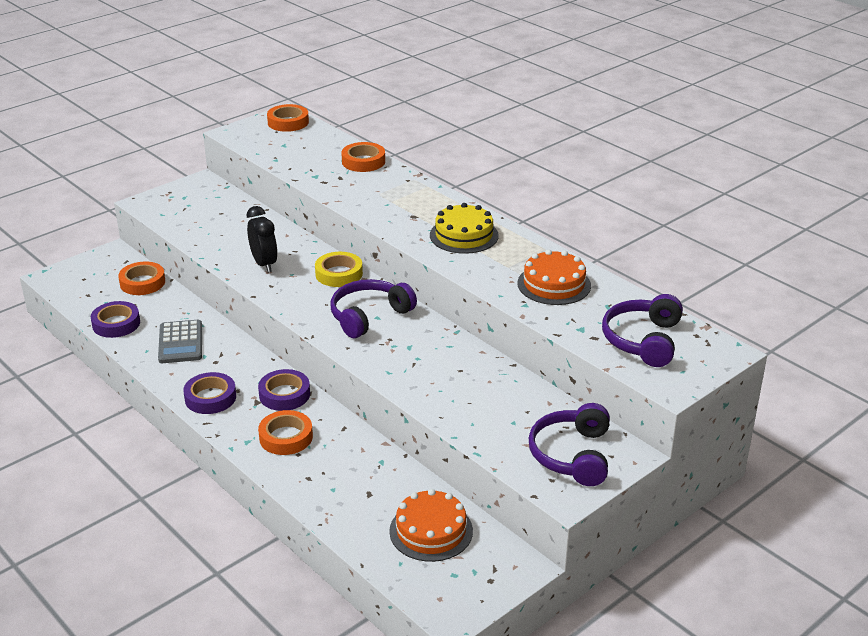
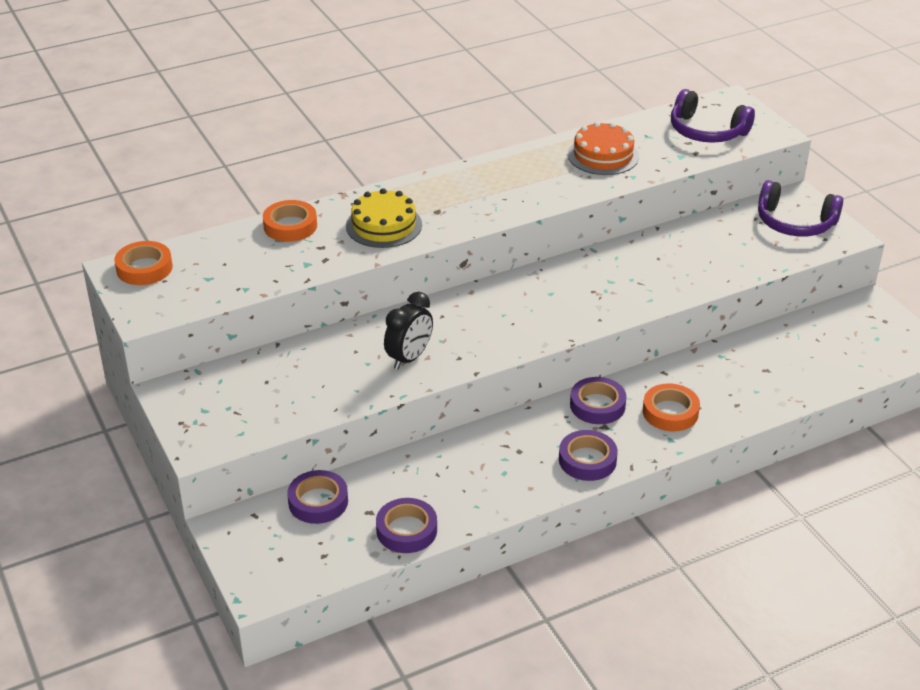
camera: 75 degrees left, 5 degrees up
(142, 282) = (318, 502): orange tape -> purple tape
(180, 342) = (470, 476): grey calculator -> none
(264, 264) = (409, 358): black clock -> black clock turned 135 degrees clockwise
(339, 274) = (455, 307): yellow tape -> none
(369, 316) = (546, 298): purple headphones -> none
(431, 531) = (822, 342): orange cake -> none
(464, 235) = (491, 187): yellow cake -> yellow cake (384, 225)

